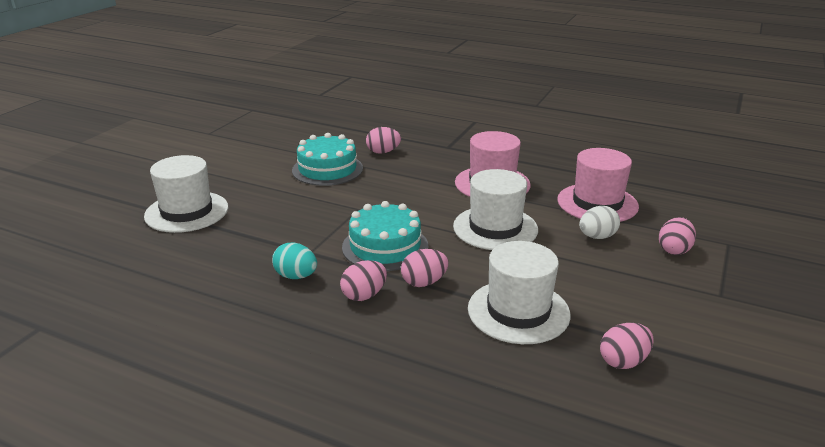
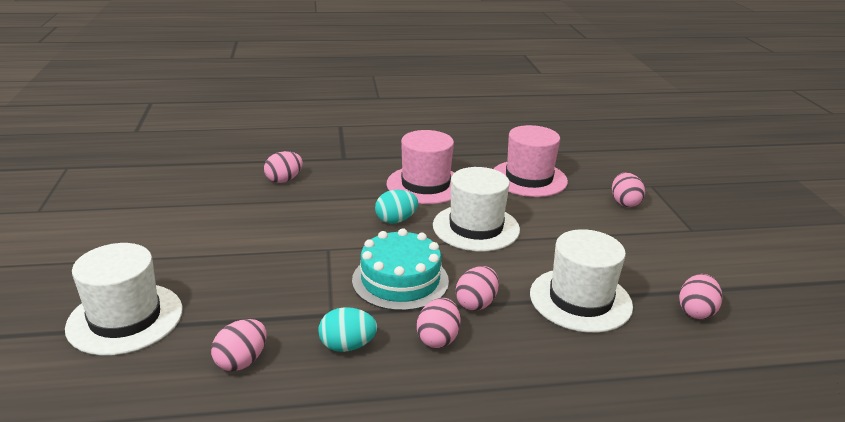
camera: 35 degrees left, 0 degrees up
(222, 260) = (241, 361): none -> pink egg
(327, 169) = (244, 215): turquoise cake -> none
(434, 203) = (396, 220): none -> turquoise egg
(597, 237) = (561, 209): white egg -> none

